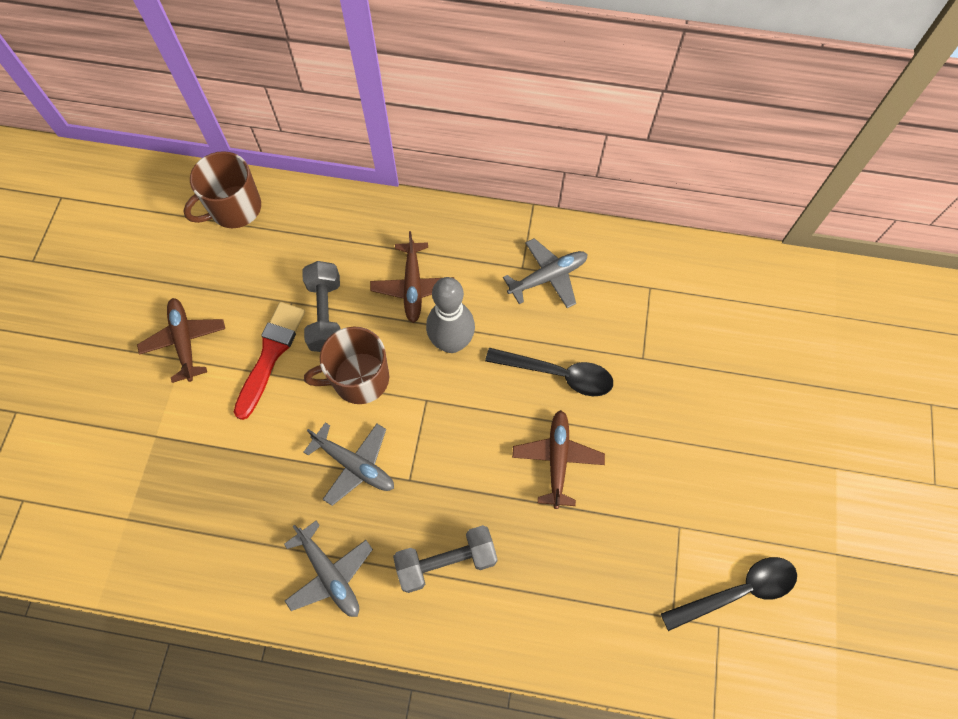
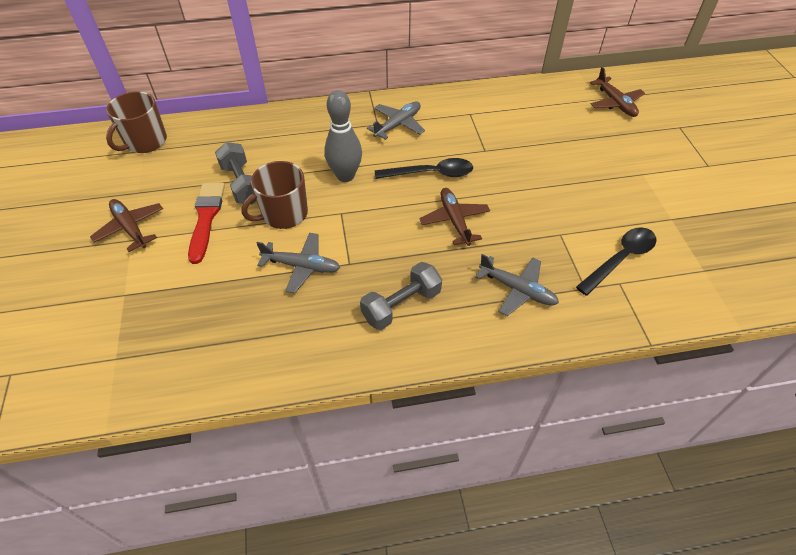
camera: 20 degrees left, 15 degrees down
(330, 574) = (310, 342): grey plane -> grey plane (517, 289)
(413, 286) = (302, 152): brown plane -> brown plane (615, 103)

